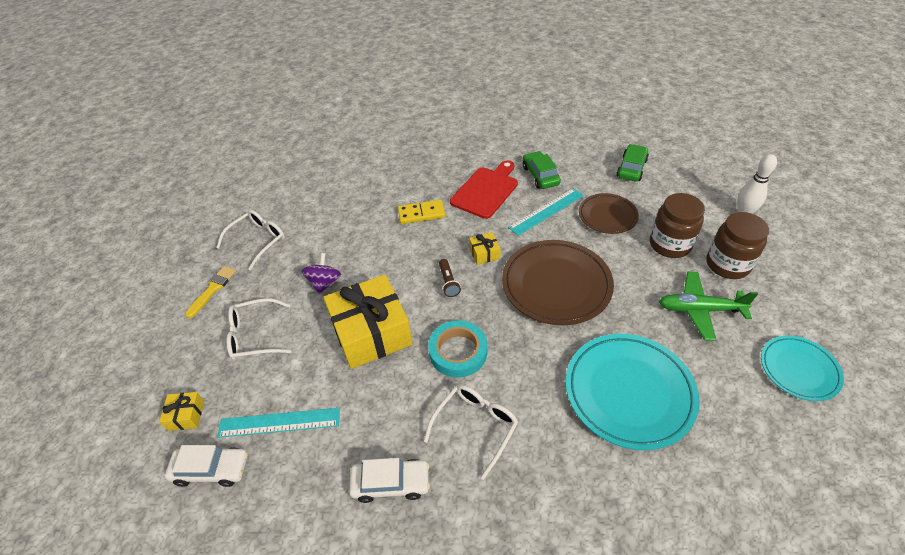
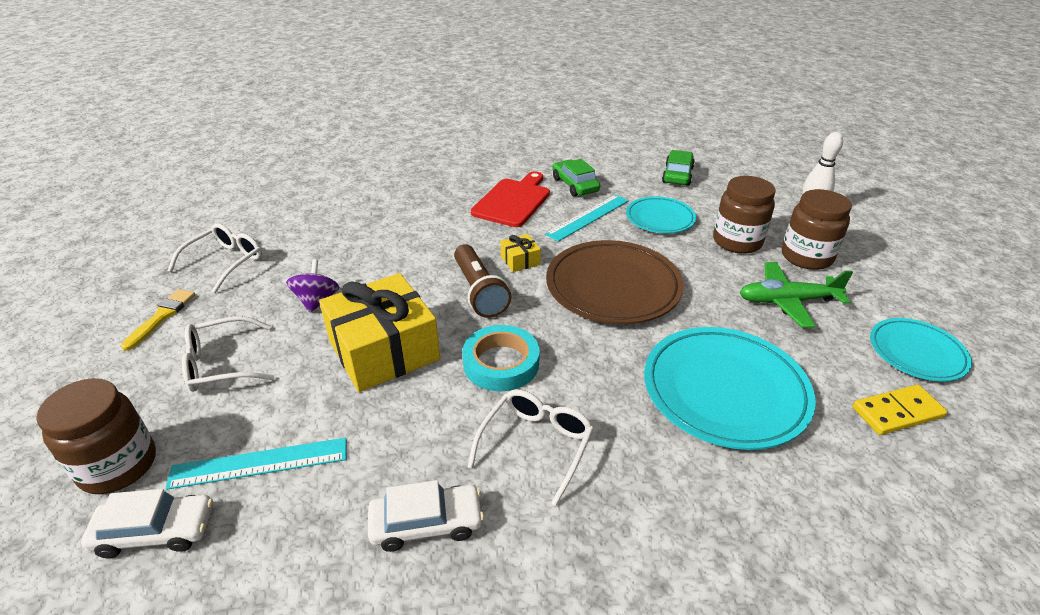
camera: 10 degrees left, 10 degrees down
(186, 415) = (118, 466): yellow gift -> brown jar
(421, 214) = (437, 226): yellow domino -> yellow domino (897, 412)
(448, 282) = (479, 291): brown flashlight -> brown flashlight, size x1.80
(607, 216) = (660, 218): brown plate -> turquoise plate

